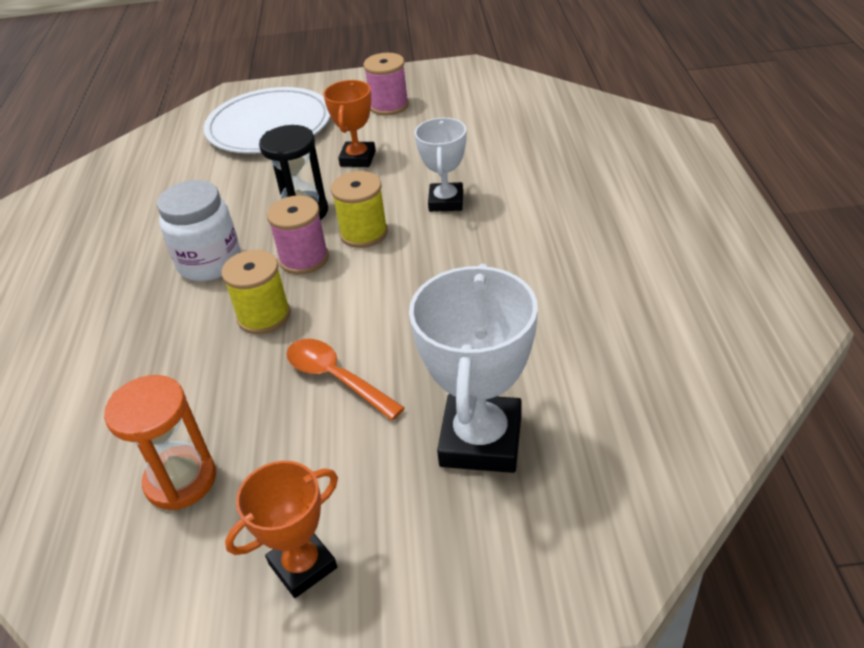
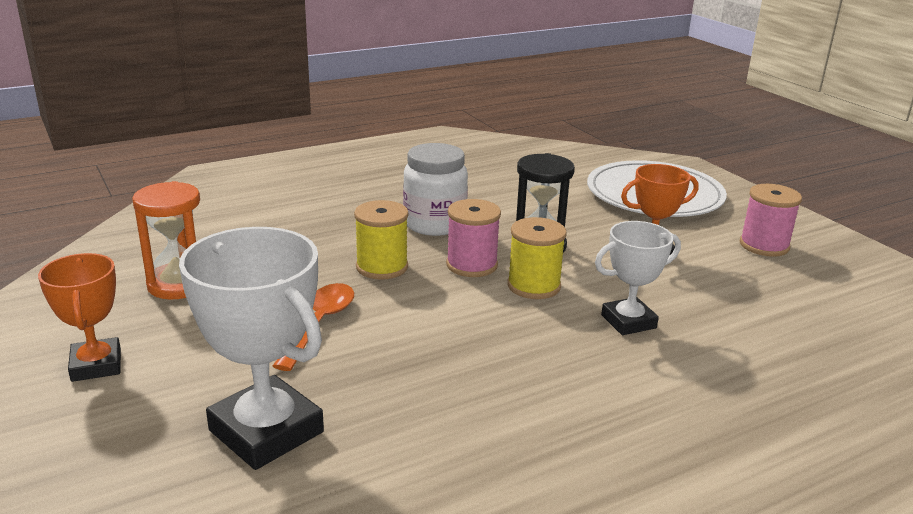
camera: 60 degrees right, 15 degrees down
(303, 565) = (96, 365): orange trophy -> orange trophy turned 45 degrees clockwise
(481, 440) = (266, 431): white trophy -> white trophy turned 60 degrees clockwise

